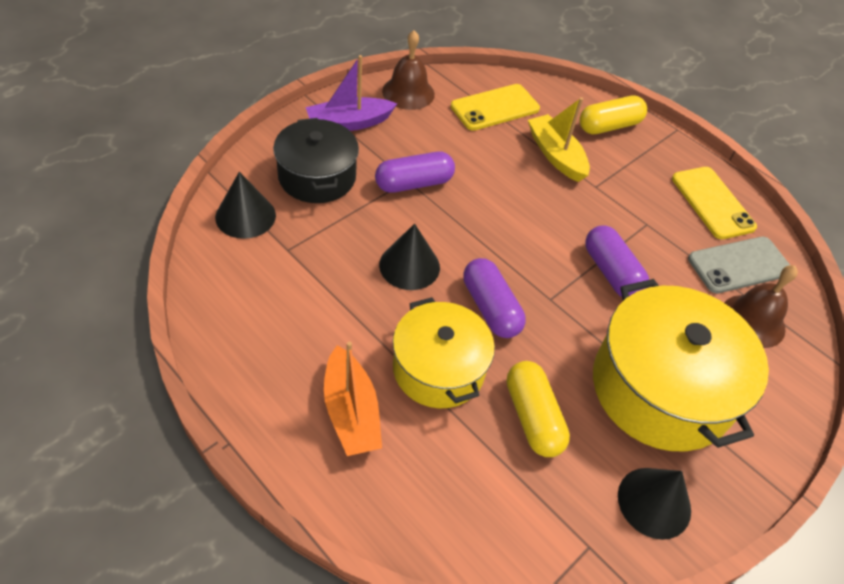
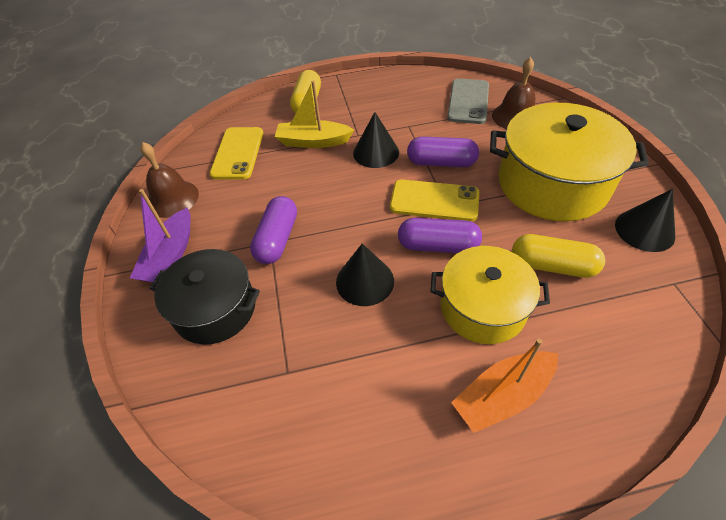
camera: 50 degrees left, 0 degrees up
(245, 216) = (219, 394): black cone -> black cone (376, 152)
(351, 412) = (502, 395): orange boat -> orange boat turned 135 degrees clockwise
(712, 203) = (410, 89): yellow phone -> yellow phone (434, 201)

